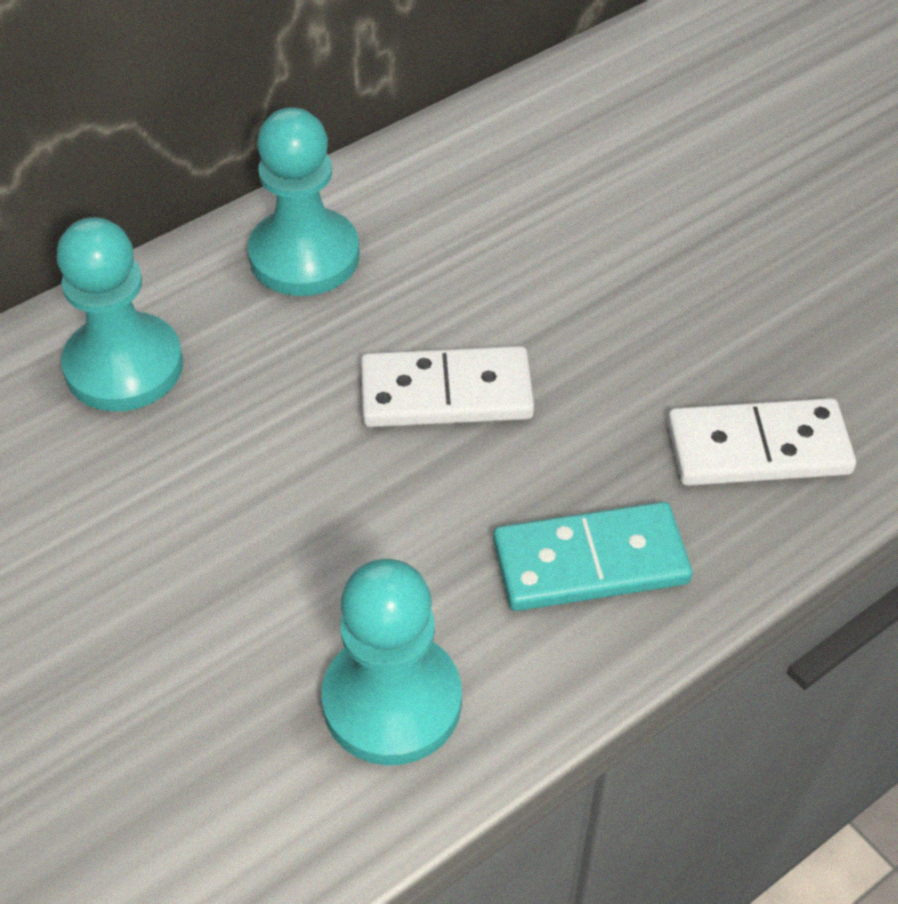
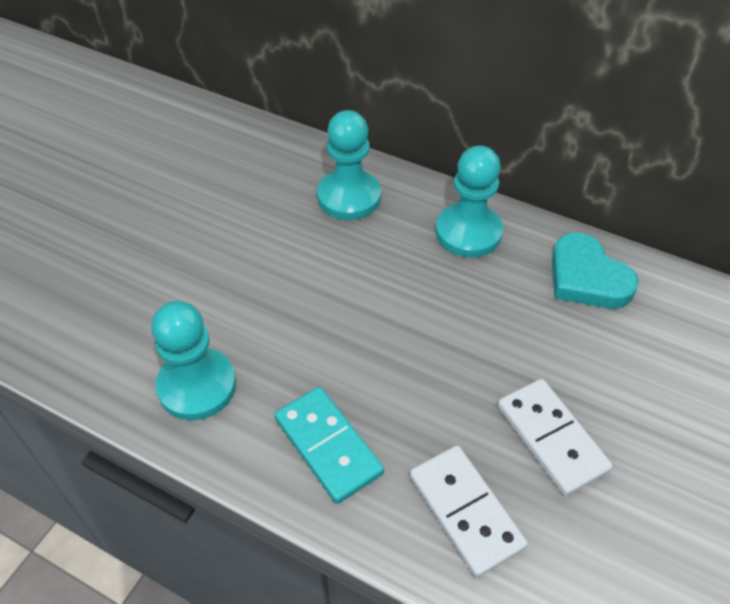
camera: 65 degrees right, 0 degrees up
(446, 393) = (410, 332): white domino -> white domino (551, 438)
(468, 174) = (587, 278): none -> turquoise heart

